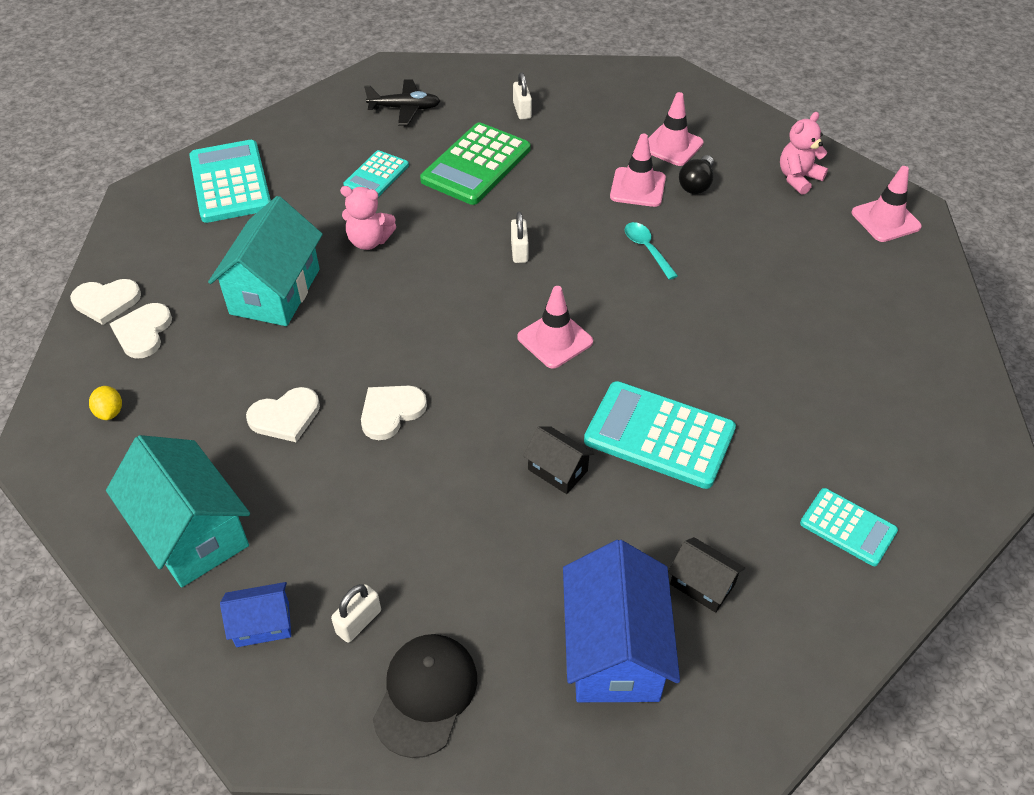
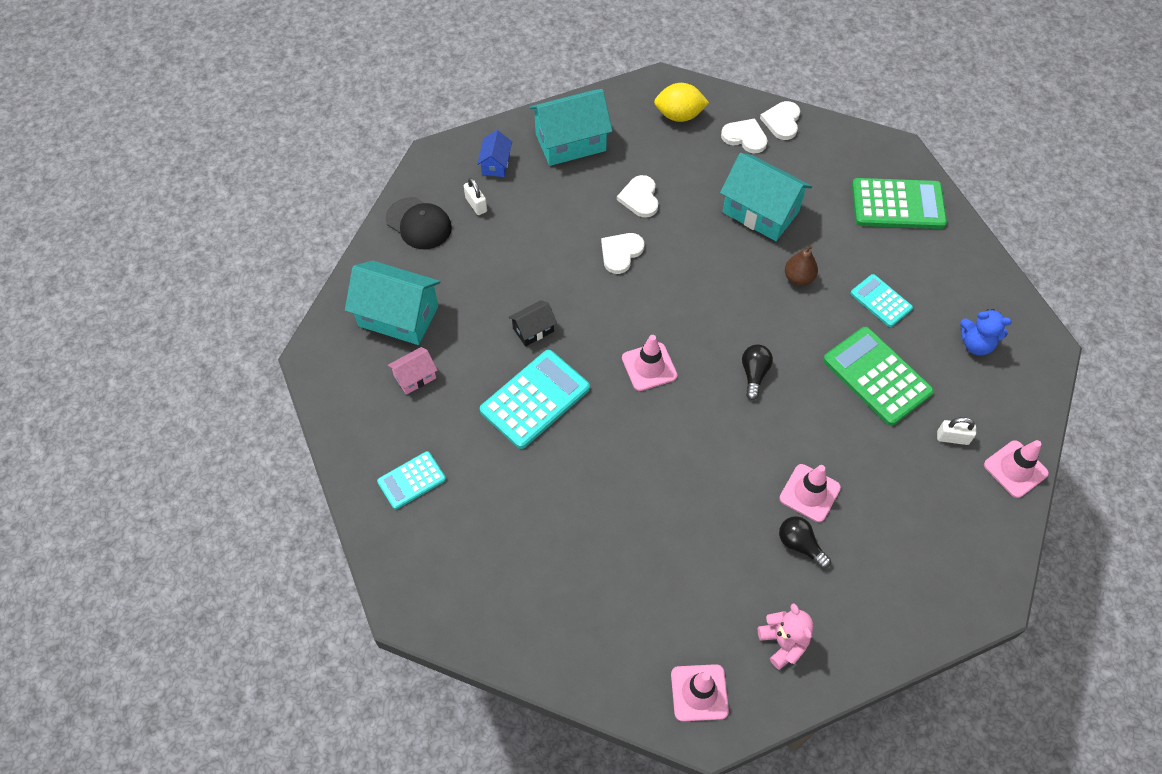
camera: 110 degrees right, 10 degrees up
(110, 412) = (679, 115): yellow lemon -> yellow lemon, size x1.90
(230, 182) = (898, 204): turquoise calculator -> green calculator
(369, 241) = (798, 278): pink teddy bear -> brown pear
(391, 412) = (621, 253): white heart -> white heart turned 120 degrees counterclockwise
(405, 108) = (976, 344): black plane -> blue teddy bear
(519, 251) = (754, 374): white padlock -> black light bulb
(614, 650) = (398, 316): blue house -> turquoise house
(647, 249) = (726, 468): turquoise spoon -> none
(672, 146) = (864, 548): pink traffic cone -> pink traffic cone (1015, 469)
(702, 584) = (415, 377): black house -> pink house

